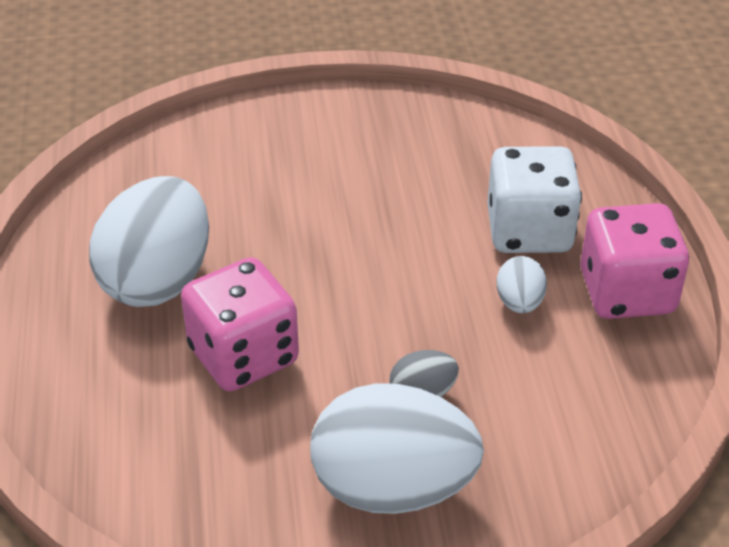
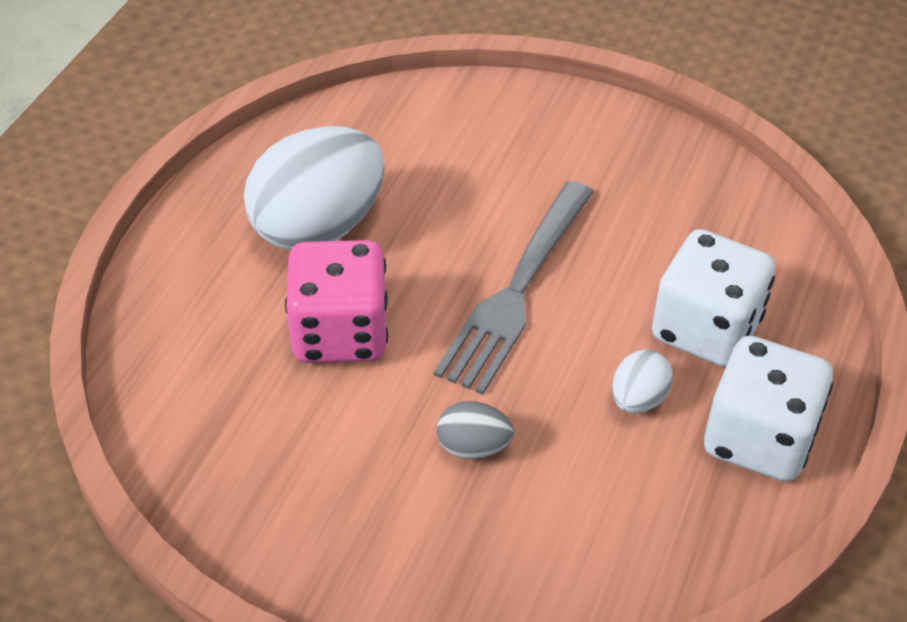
camera: 30 degrees right, 5 degrees up
(363, 262) = (516, 291): none -> grey fork
(393, 488) = (379, 524): white egg -> none
(626, 293) = (758, 439): pink dice -> white dice

